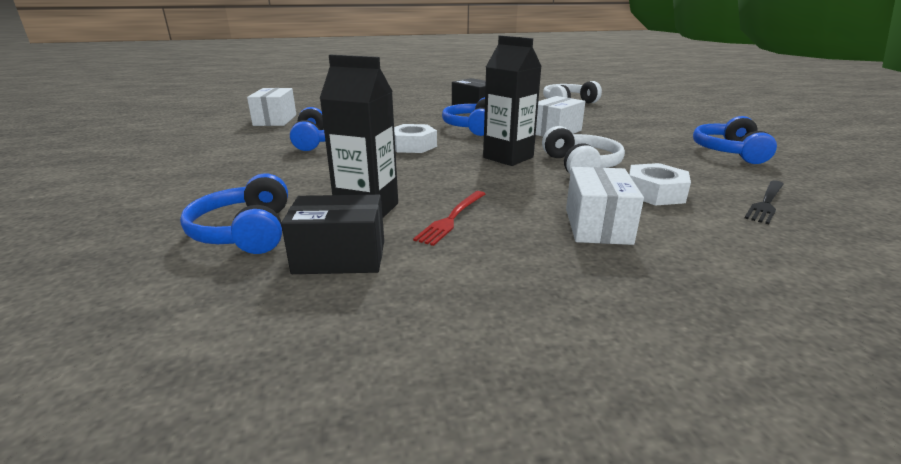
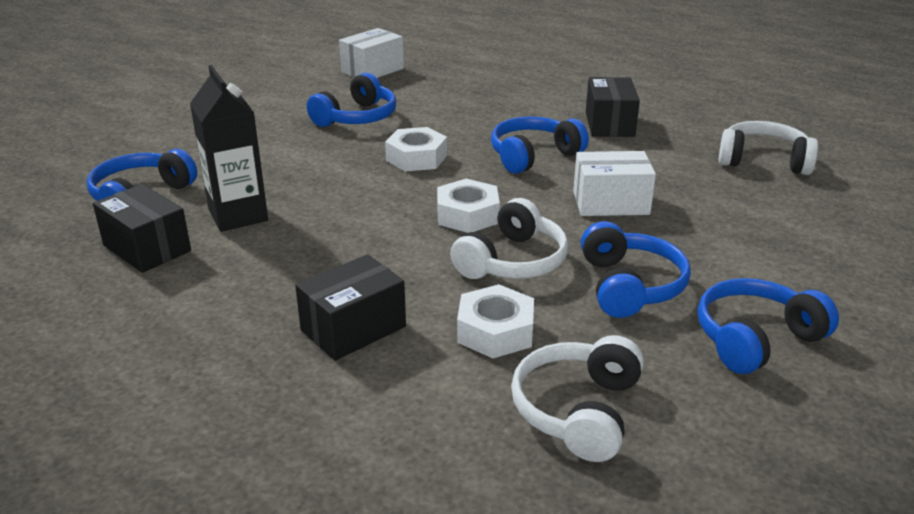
camera: 45 degrees right, 5 degrees up
(451, 218) = (271, 256): red fork -> none
(508, 157) = (467, 215): black carton -> white nut
(597, 226) = (353, 328): white box -> black box
(646, 154) = (629, 286): none -> blue headphones
(766, 203) = (578, 411): black fork -> white headphones

